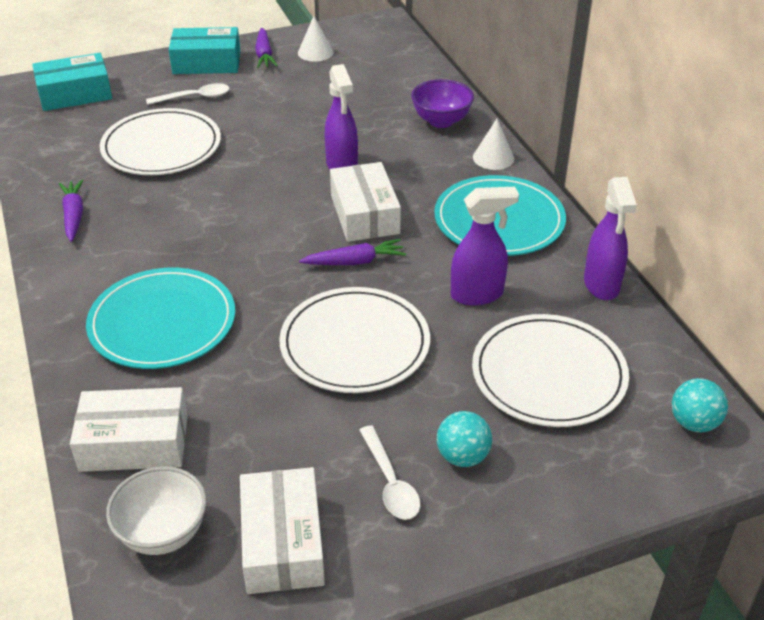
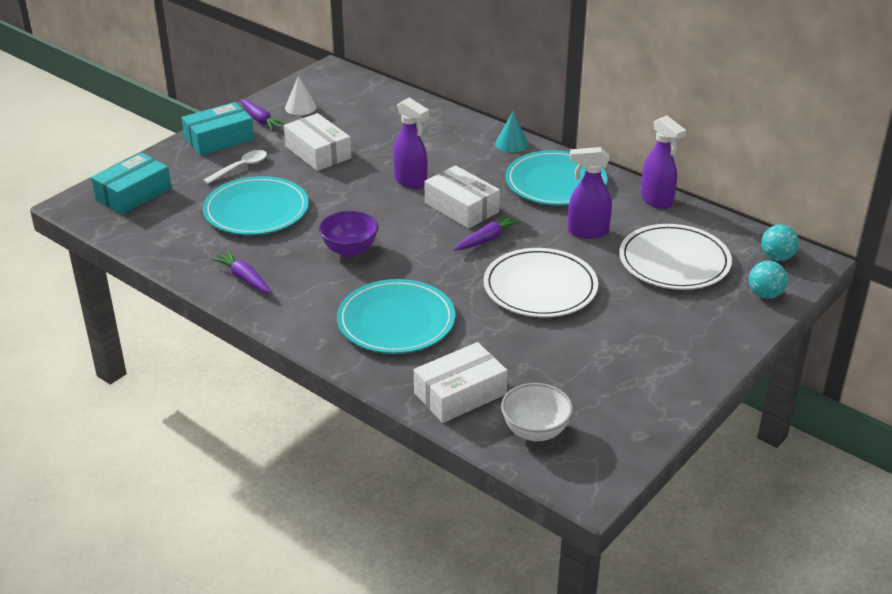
camera: 30 degrees left, 5 degrees down
(161, 147) = (256, 210): white plate -> turquoise plate
(282, 542) = (612, 406): white box -> white box (318, 152)
(390, 482) = (641, 352): white spoon -> none
(441, 121) = (450, 129): purple bowl -> purple bowl (349, 250)
(462, 456) = (668, 322): turquoise ball -> turquoise ball (765, 294)
(477, 294) = (587, 231): purple spray bottle -> purple spray bottle turned 135 degrees counterclockwise
(493, 158) = (511, 143): white cone -> turquoise cone

